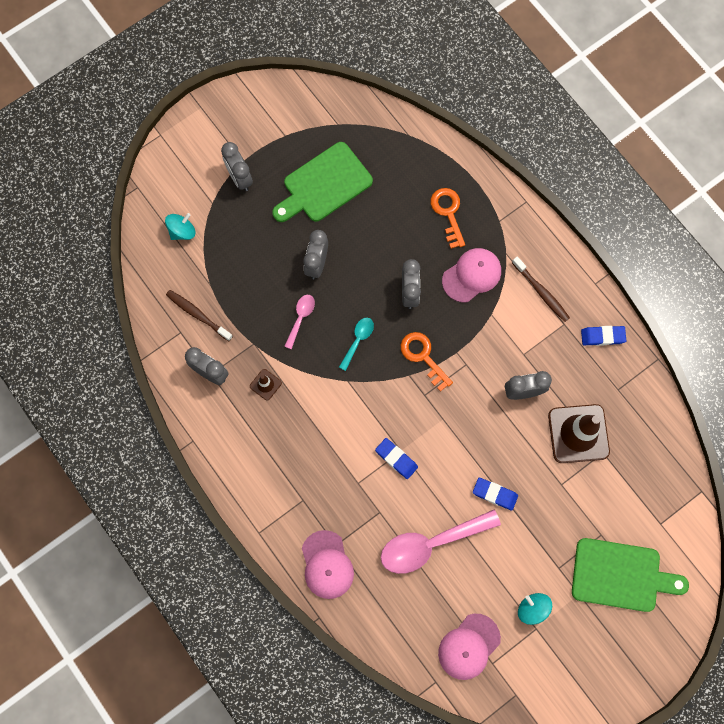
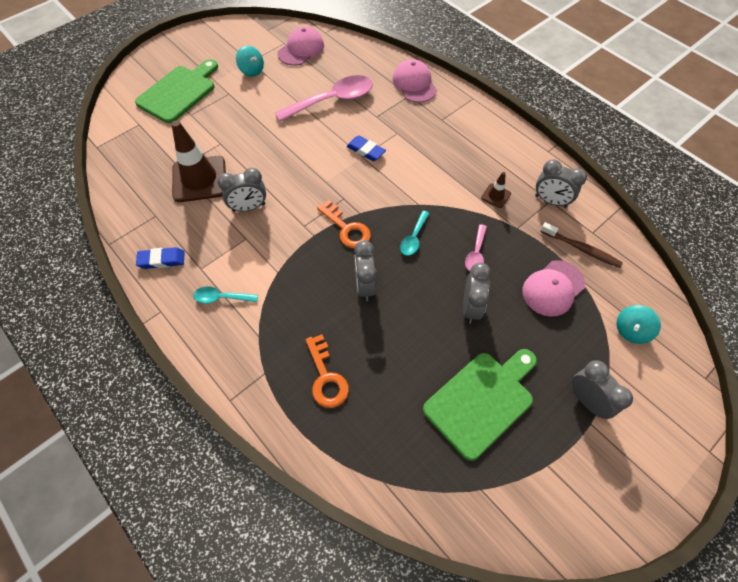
camera: 175 degrees right, 15 degrees down
(472, 275) = (297, 309): pink cap -> pink cap (553, 288)
(494, 494) = (279, 133): blue eraser -> none
(541, 292) = (221, 298): brown toothbrush -> turquoise spoon
(621, 575) = (179, 92): green cutting board -> green cutting board turned 120 degrees clockwise

